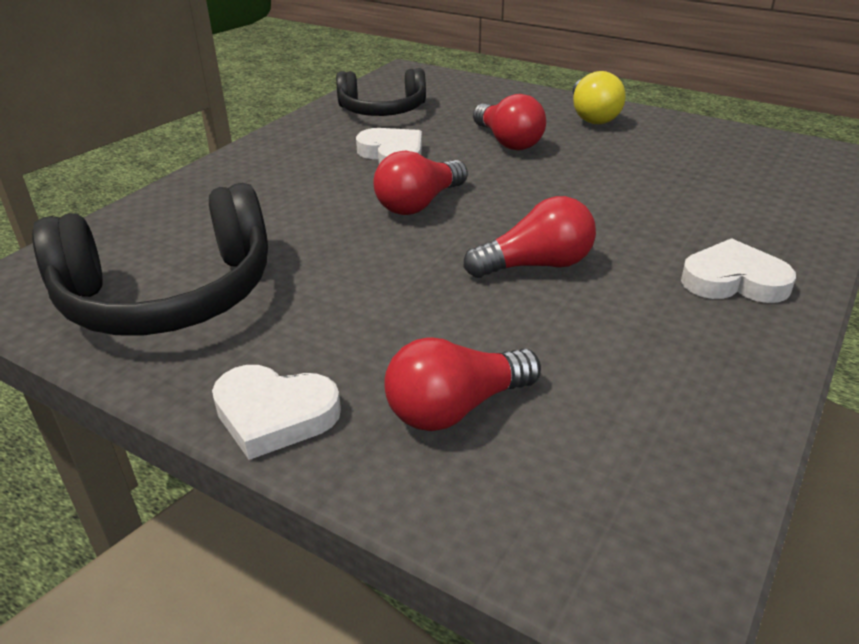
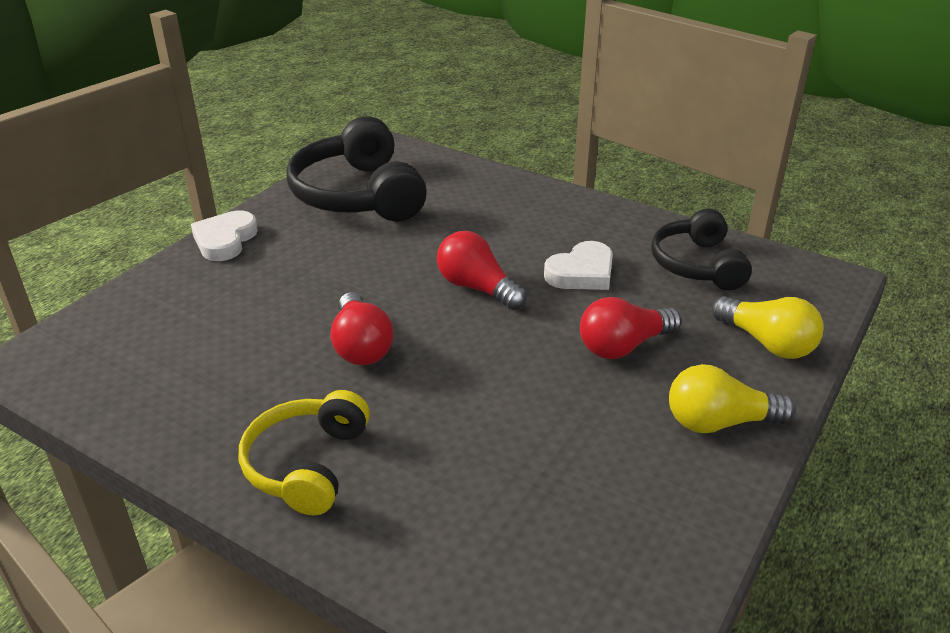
camera: 90 degrees right, 0 degrees up
(456, 408) = (202, 301): red light bulb -> none
(493, 96) = (767, 343): none -> yellow light bulb
(733, 280) = (307, 464): white heart -> yellow headphones

